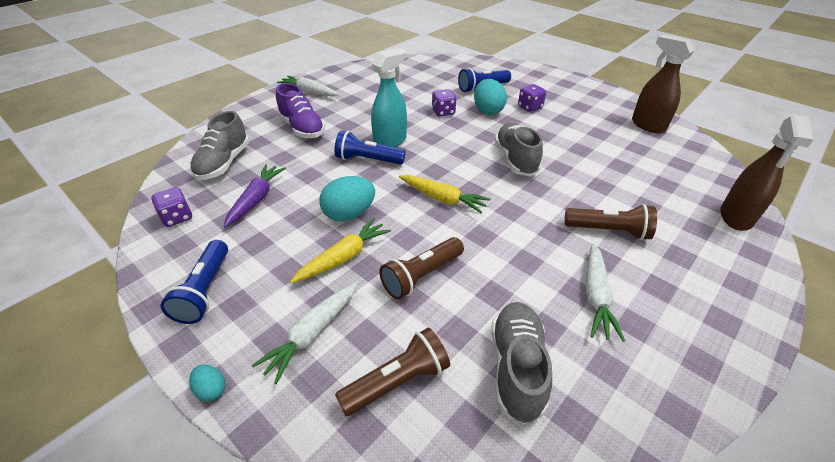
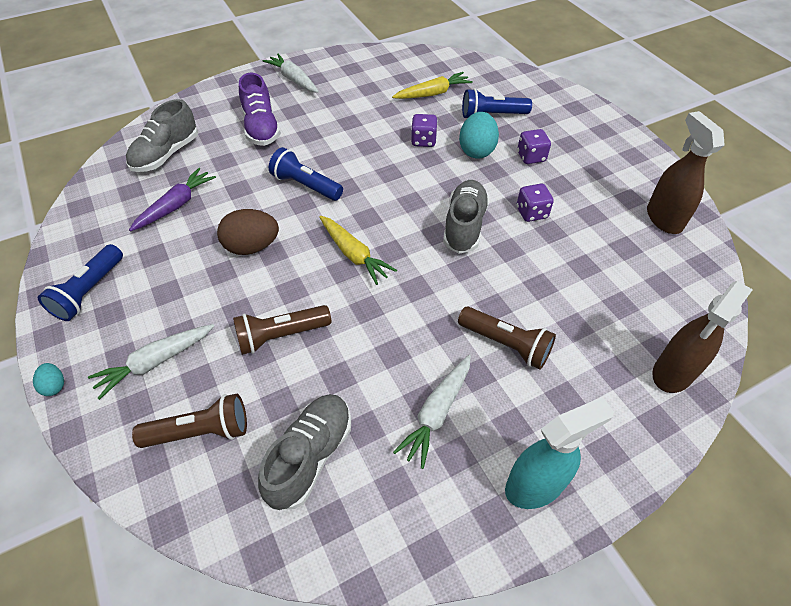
camera: 20 degrees right, 10 degrees up
(177, 217) = (99, 207): purple dice -> purple dice (531, 213)
(343, 257) = (221, 293): yellow carrot -> yellow carrot (432, 93)
(349, 214) = (252, 247): turquoise egg -> brown egg
(390, 141) = (342, 167): turquoise spray bottle -> turquoise spray bottle (535, 485)

